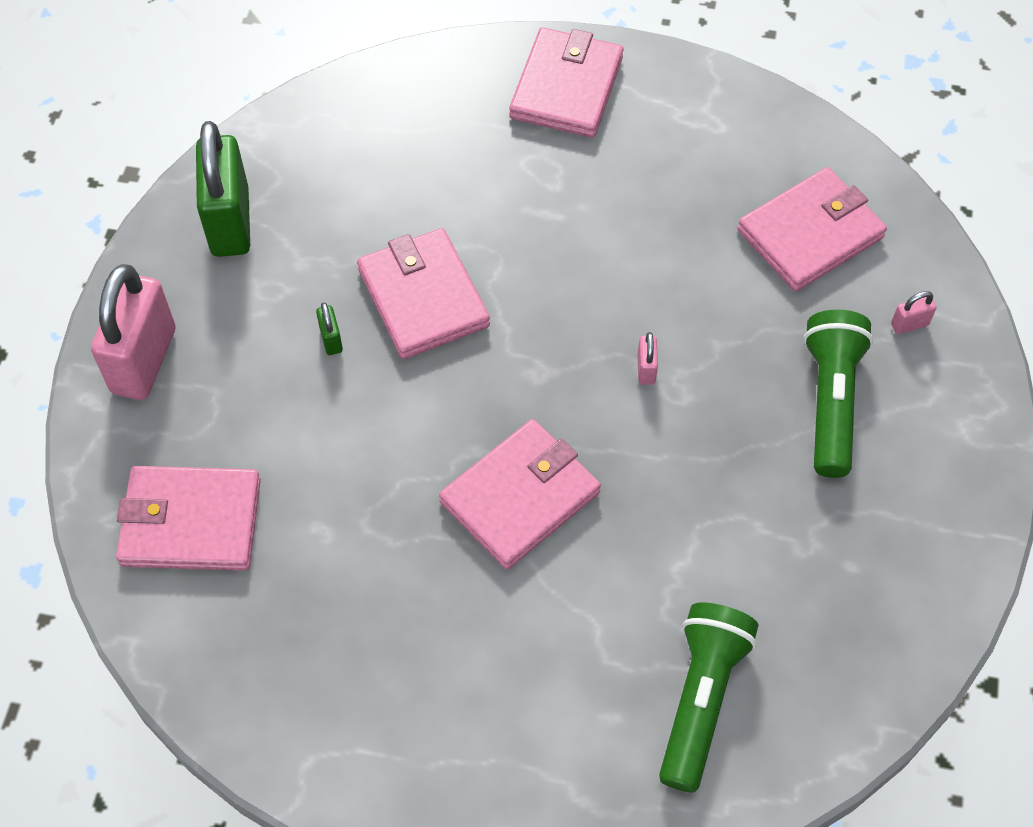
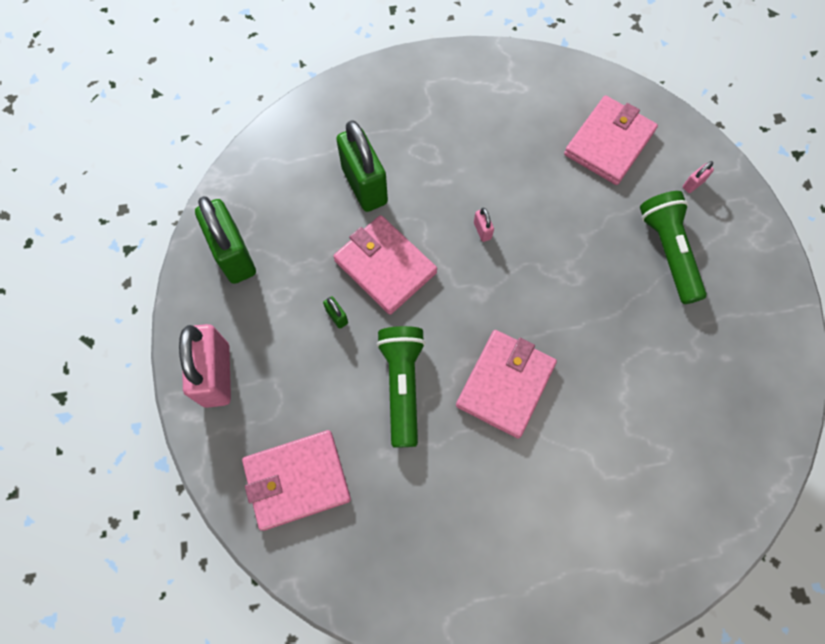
camera: 20 degrees left, 10 degrees up
(441, 187) = (364, 185): none -> green padlock
(566, 87) = (416, 91): pink wallet -> none
(646, 369) = (547, 268): pink padlock -> pink padlock (482, 230)
(701, 698) = (674, 481): green flashlight -> green flashlight (402, 385)

